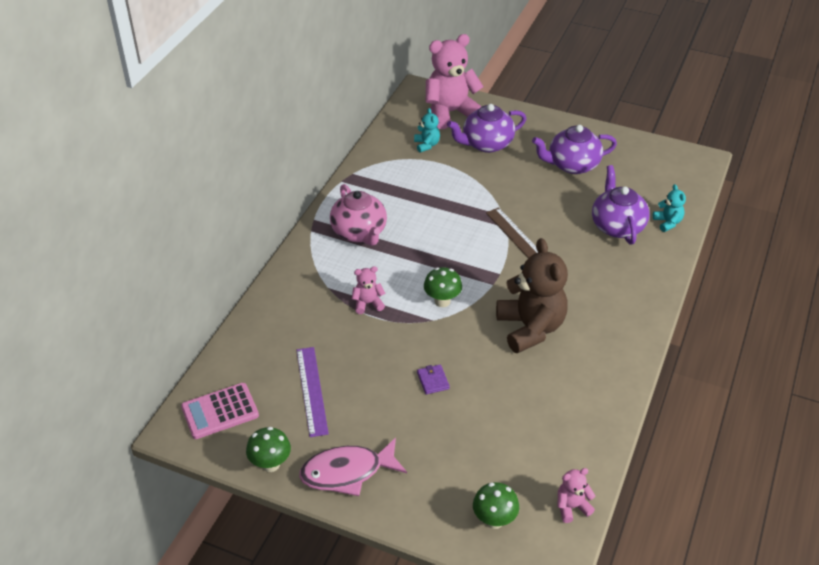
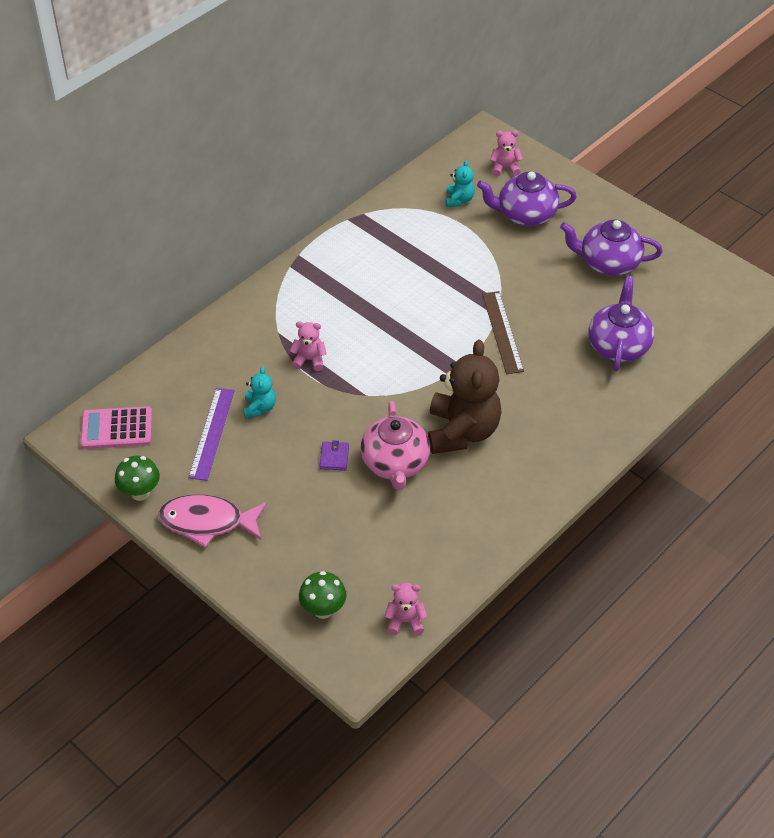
camera: 20 degrees right, 5 degrees up
(359, 232) = (338, 281): pink teapot -> pink teapot (395, 464)
(442, 301) = (386, 378): green mushroom -> none
(450, 112) = (505, 168): pink teddy bear -> pink teddy bear, size x0.46
(667, 222) = (678, 357): turquoise teddy bear -> turquoise teddy bear (259, 408)

